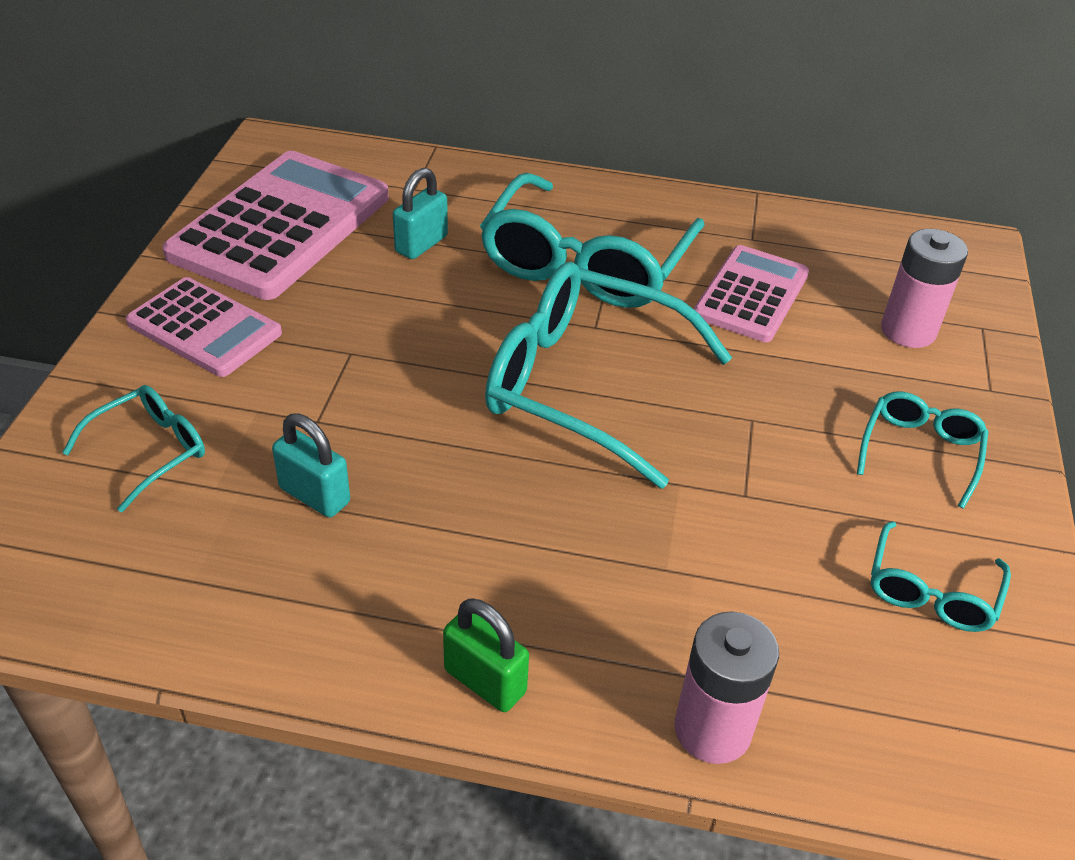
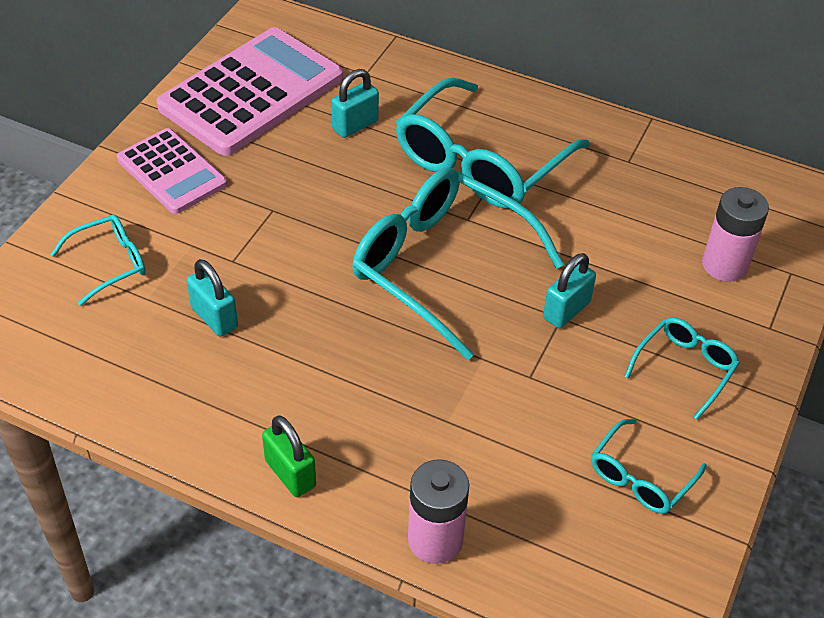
camera: 15 degrees right, 5 degrees up
(751, 295) = (606, 212): pink calculator -> none
(754, 410) = (566, 310): none -> turquoise padlock

